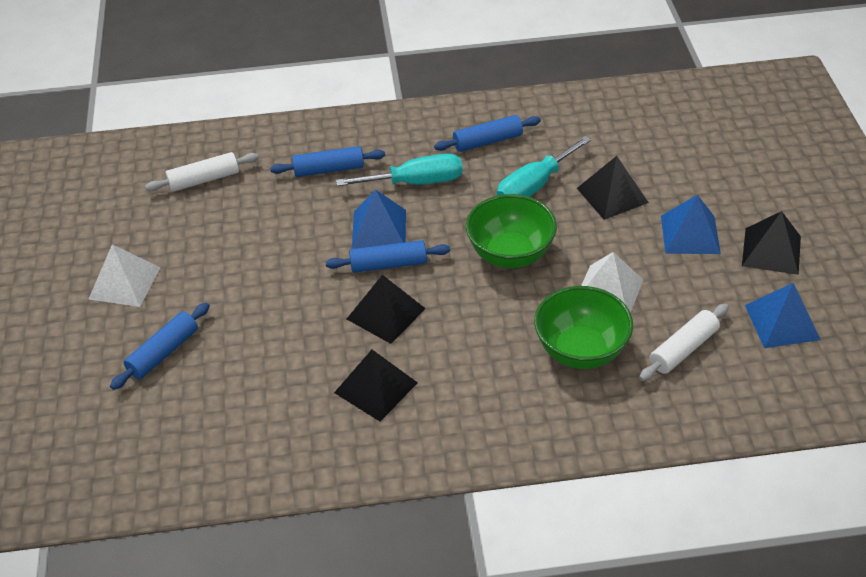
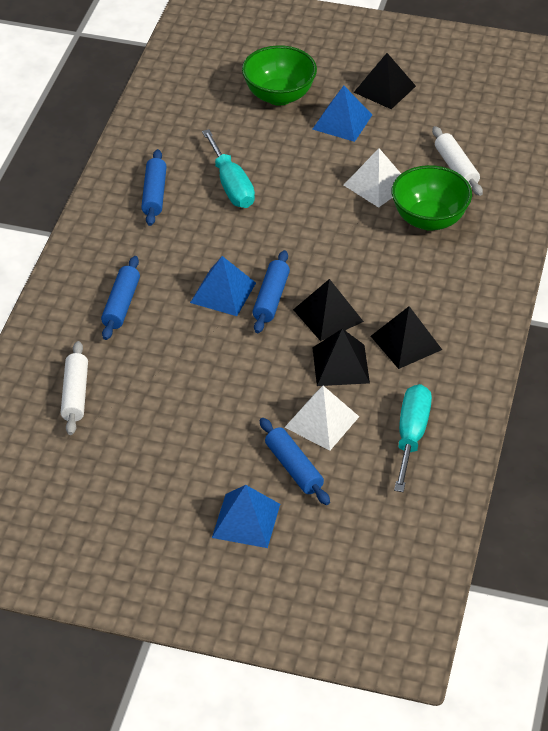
camera: 70 degrees left, 0 degrees up
(124, 283) = (187, 480): white pyramid -> white pyramid (322, 421)
(416, 182) = (178, 253): turquoise screwdriver -> turquoise screwdriver (411, 436)
(510, 254) = (304, 224): green bowl -> green bowl (279, 96)
(612, 195) = (271, 146): black pyramid -> black pyramid (340, 365)
(782, 322) = (456, 111): blue pyramid -> blue pyramid (246, 520)

